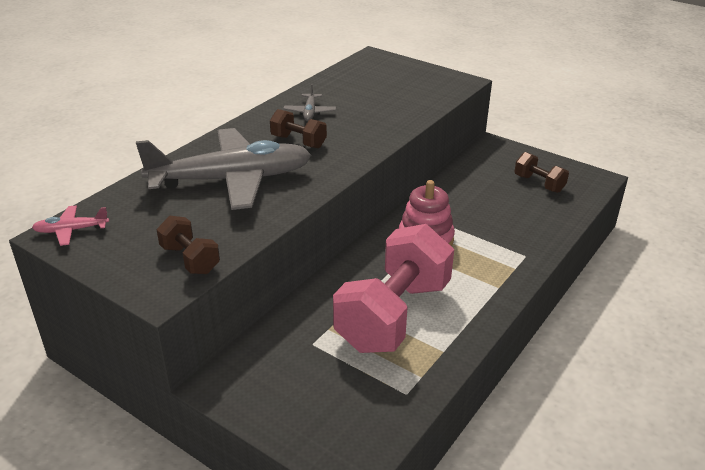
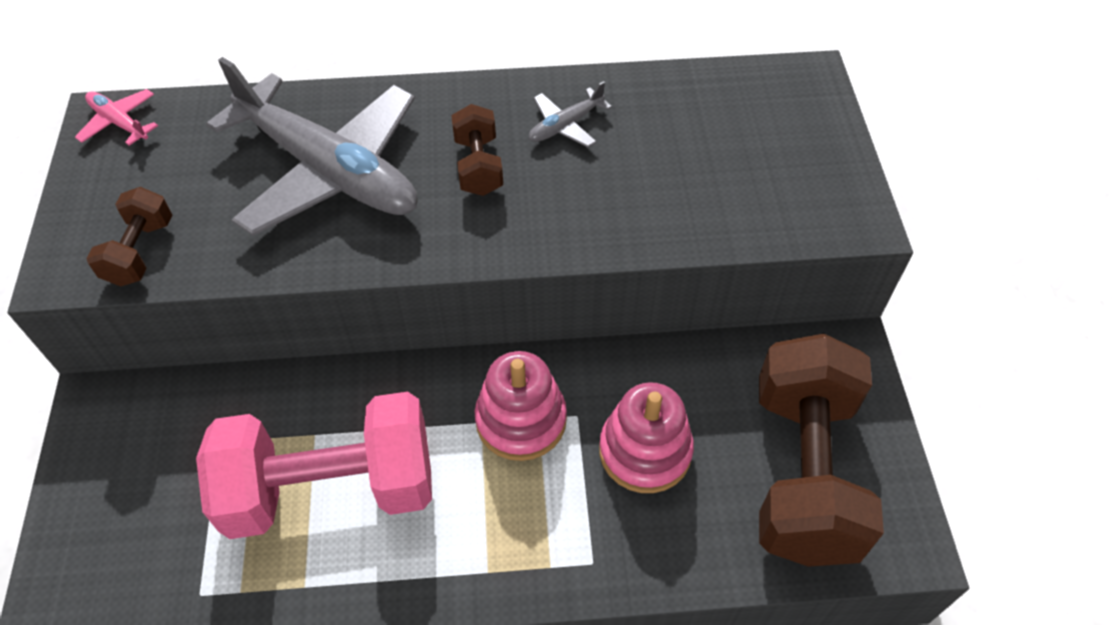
camera: 50 degrees right, 20 degrees up
(483, 215) = (645, 451): none -> pink stacking toy
(539, 184) = (803, 472): brown dumbbell -> brown dumbbell, size x2.18

